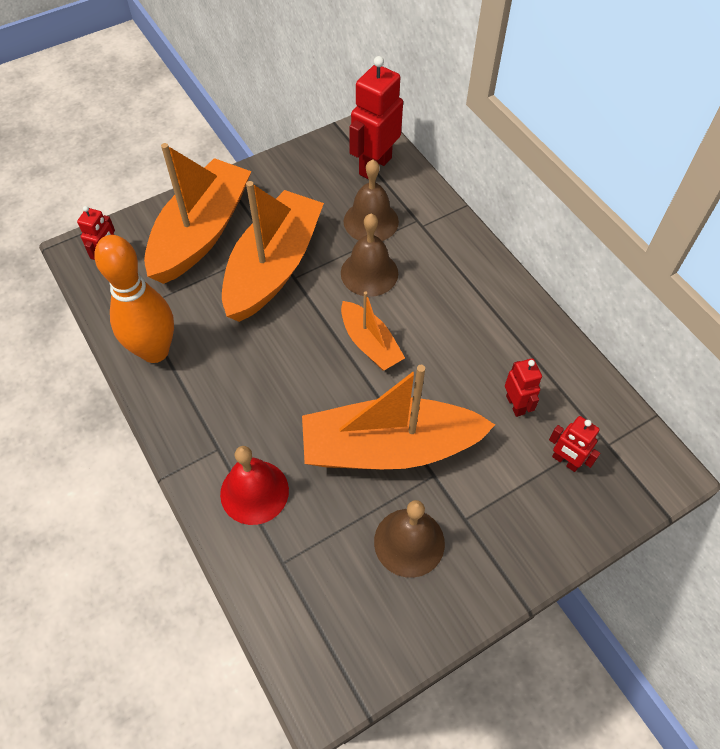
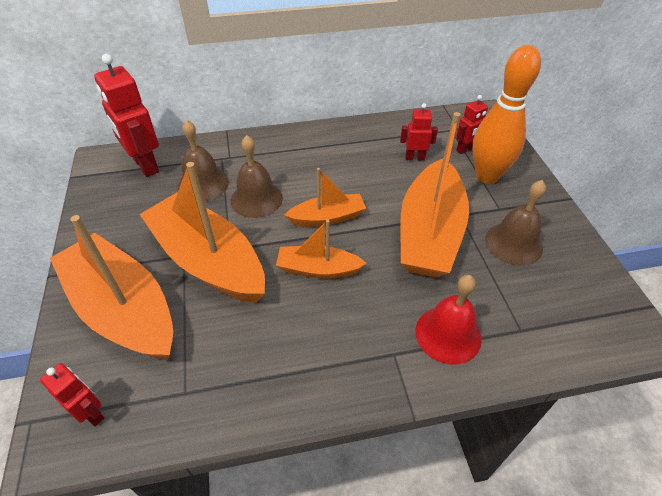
camera: 70 degrees left, 10 degrees down
(155, 351) = (253, 387): orange bowling pin -> orange bowling pin (487, 176)
(295, 357) = (318, 269): none -> orange boat

